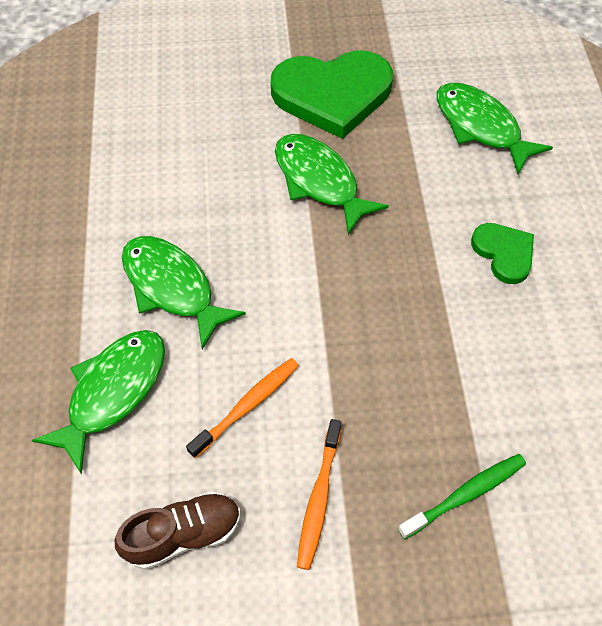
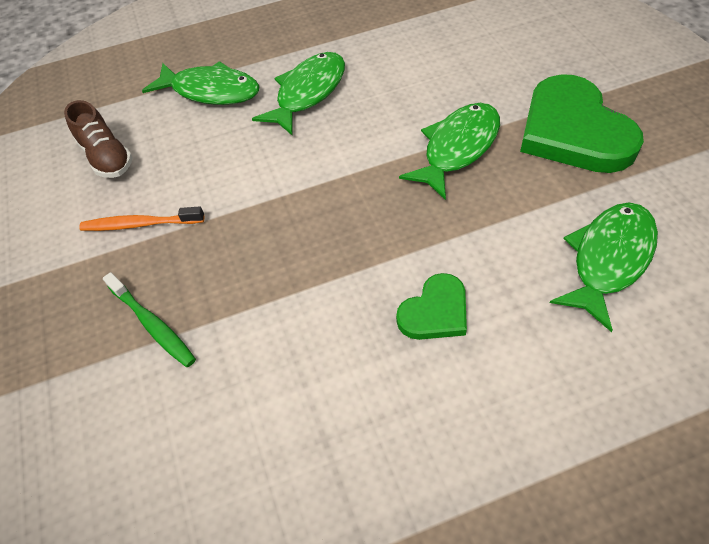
camera: 80 degrees right, 5 degrees down
(247, 405) = (213, 162): orange toothbrush -> none

